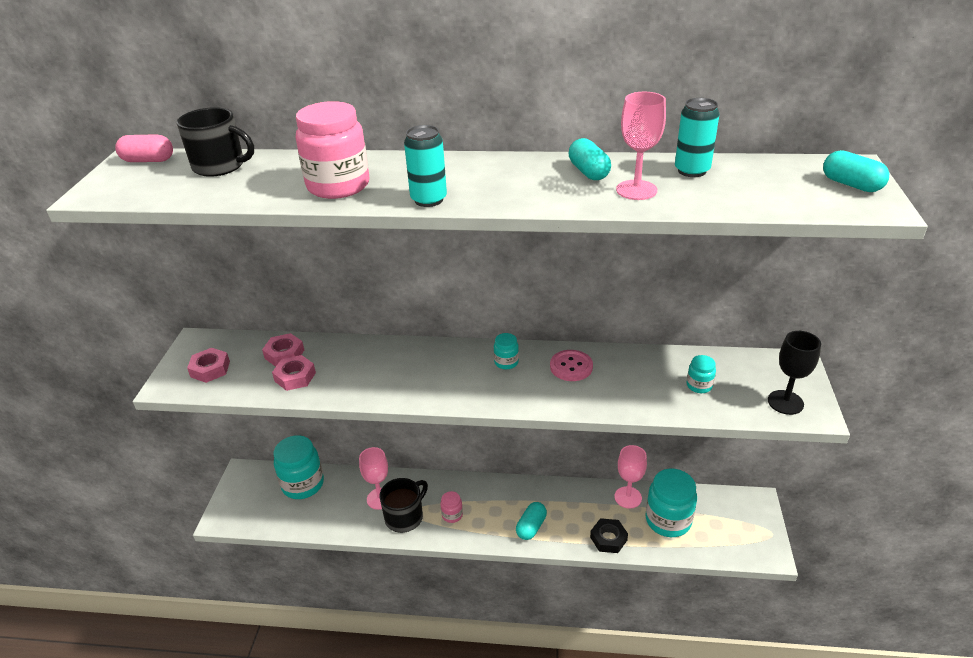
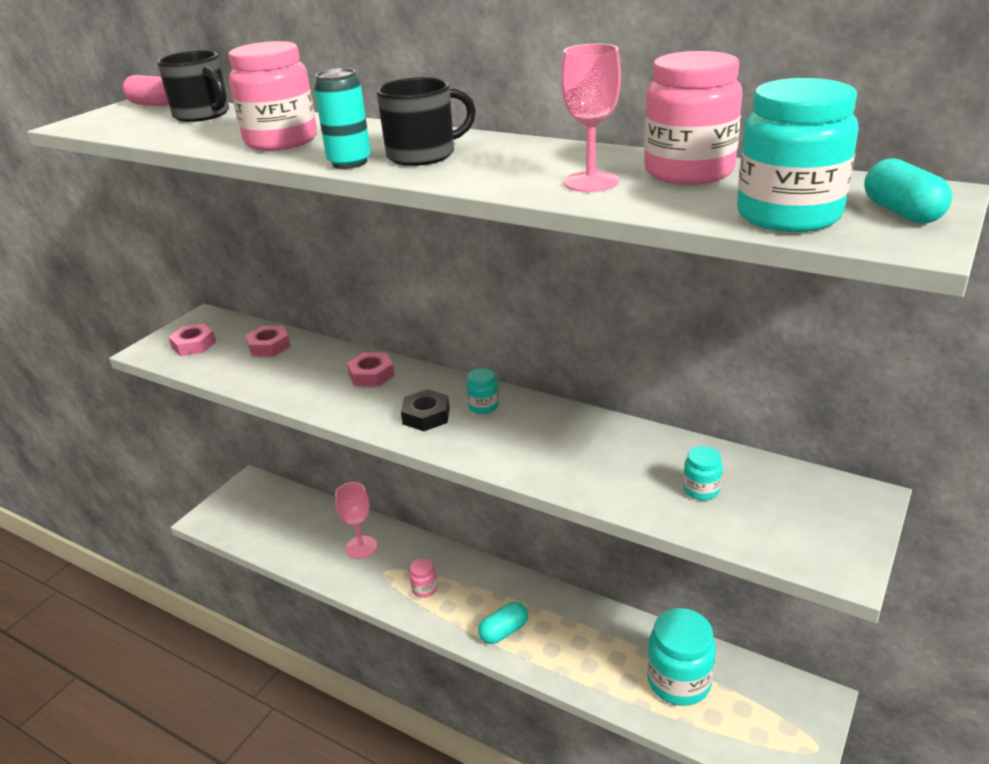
camera: 25 degrees right, 5 degrees down
(295, 377) = (261, 369): pink nut -> pink nut (371, 375)
(303, 484) = (297, 509): turquoise jar -> turquoise jar (788, 215)
(405, 517) = (374, 574): black mug -> black mug (423, 155)
(571, 367) = (554, 429): pink button -> none
(588, 172) = (557, 159): turquoise capsule -> none
(608, 539) = (588, 677): black nut -> black nut (426, 416)
(628, 497) = (642, 636): pink goblet -> none
(692, 171) = (688, 172): turquoise can -> pink jar
(785, 402) = (809, 541): black goblet -> none

